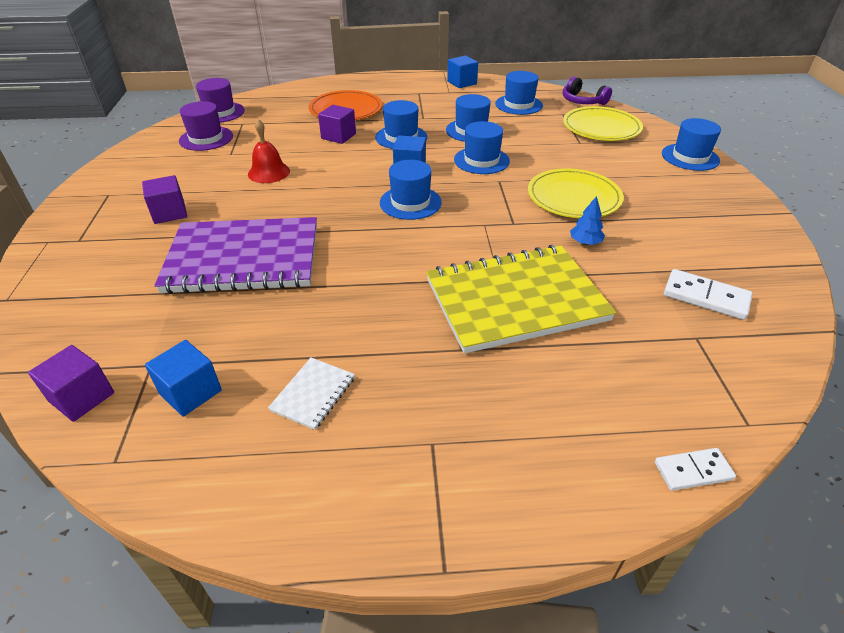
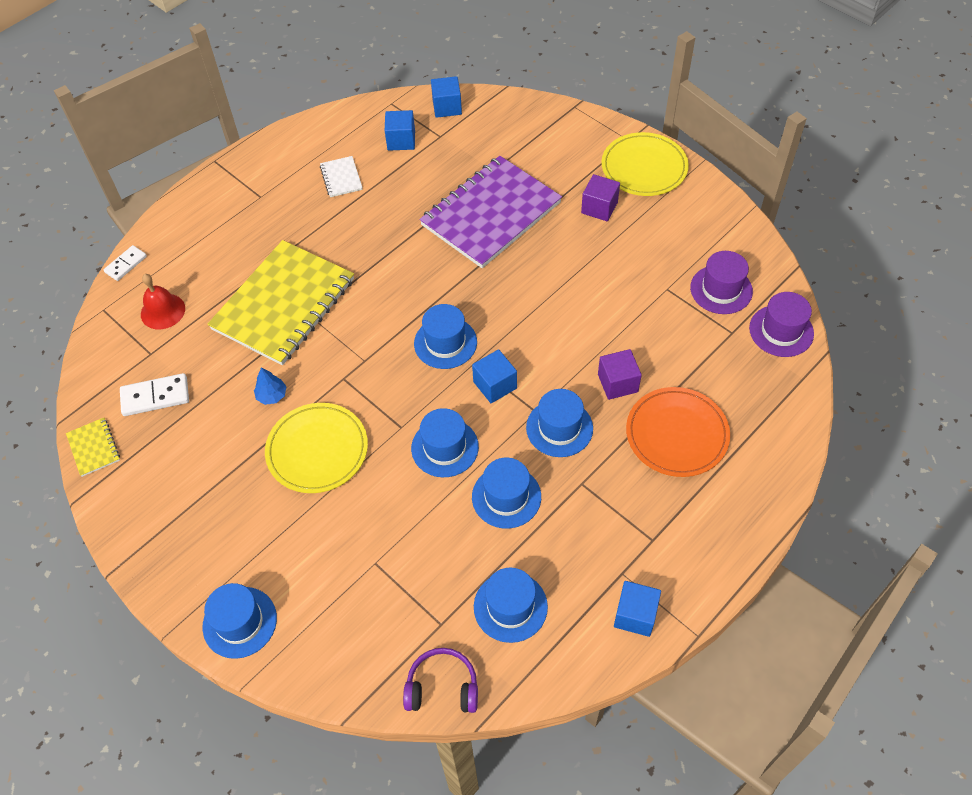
camera: 140 degrees right, 15 degrees up
(82, 397) = (447, 107): purple cube -> blue cube
(269, 172) = (600, 292): red bell -> red bell (163, 311)
(601, 128) = (373, 620): yellow plate -> yellow plate (644, 168)
(790, 290) = (94, 448): none -> yellow notebook

